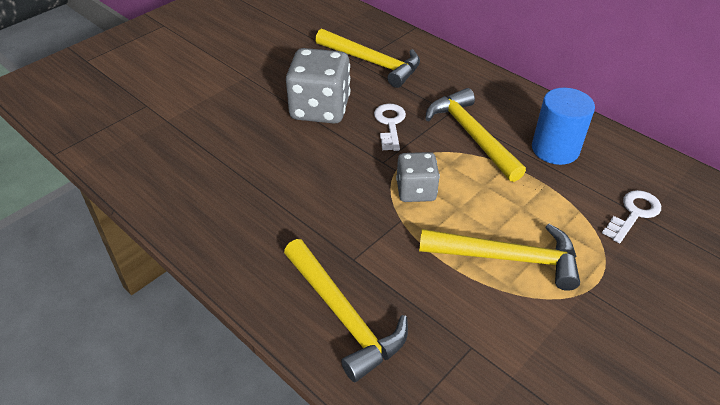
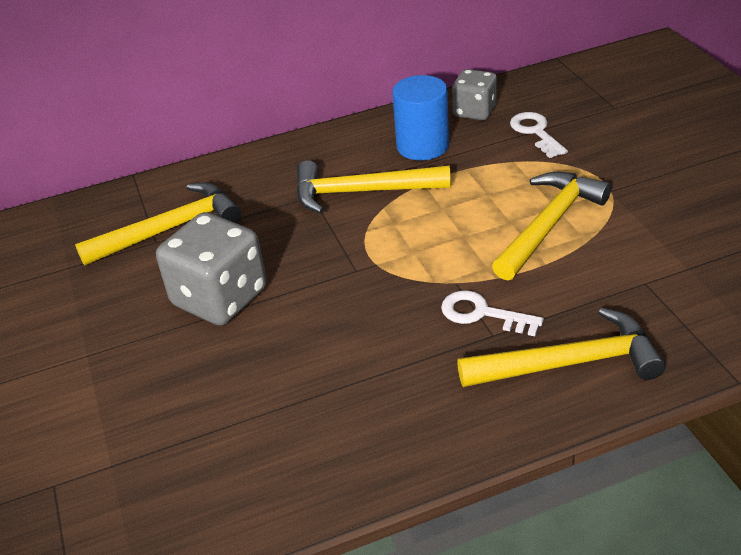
camera: 60 degrees left, 5 degrees down
(390, 124) = (296, 246): white key -> white key (483, 314)
(416, 191) = (419, 258): grey dice -> grey dice (474, 111)

